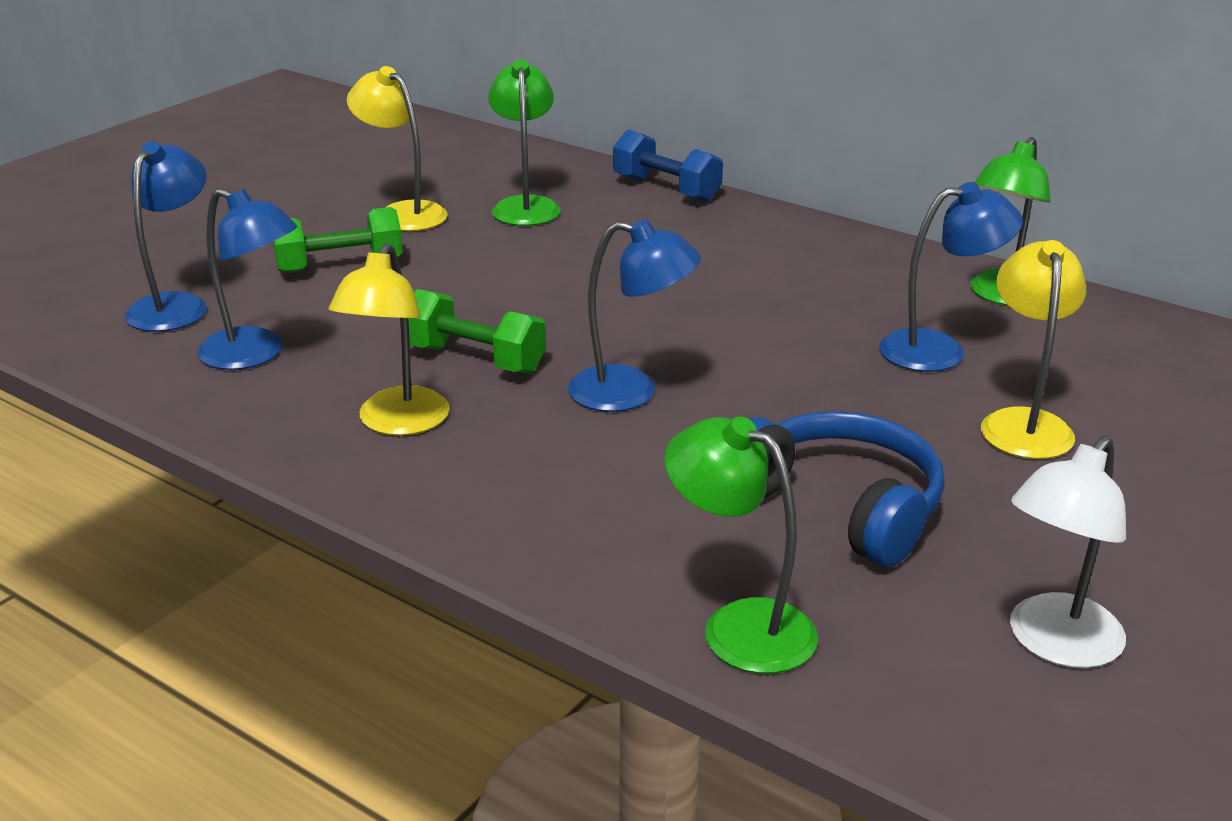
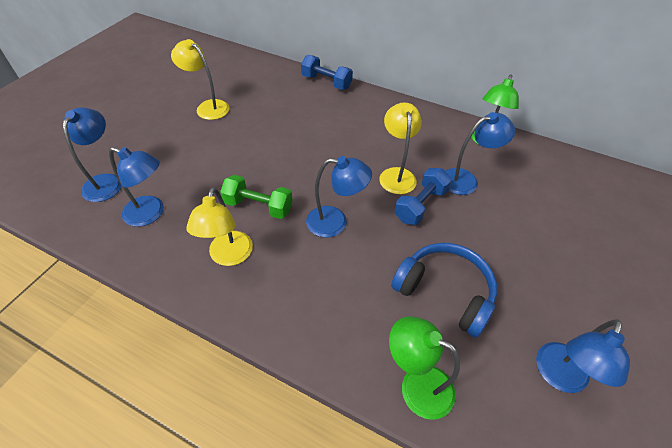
camera: 10 degrees left, 20 degrees up
(340, 266) = (183, 146): green dumbbell -> none
(525, 206) = (264, 98): green lamp -> none
(823, 380) = (420, 205): none -> blue dumbbell
(1024, 423) = (512, 225): yellow lamp -> yellow lamp (396, 174)
(1054, 644) = (558, 377): white lamp -> blue lamp

